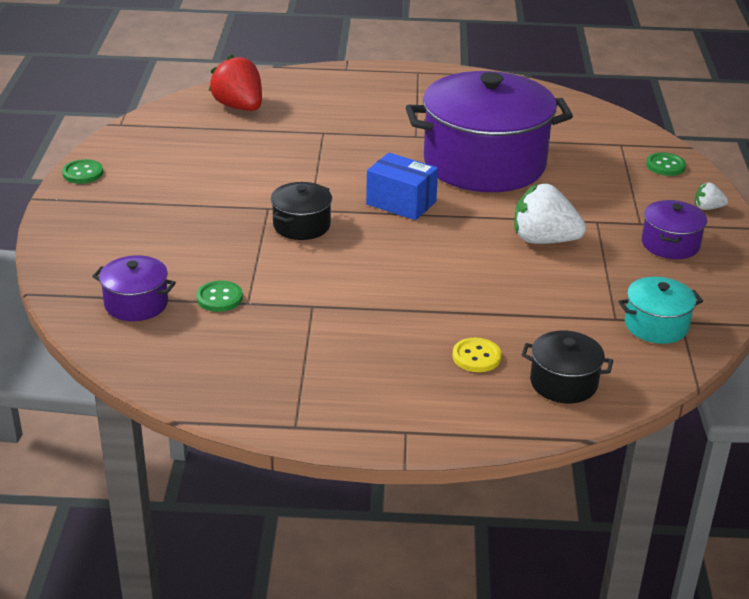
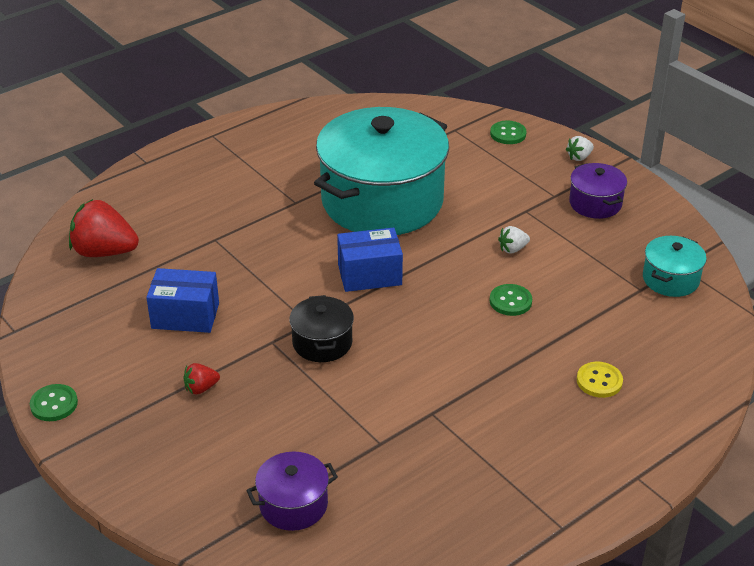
camera: 40 degrees left, 5 degrees up
(181, 210) = (201, 388): none -> red strawberry
(219, 298) = (352, 453): green button -> green button (510, 301)
(235, 166) = (185, 316): none -> blue box
(484, 163) = (382, 201): purple pot -> turquoise pot
(543, 240) = (512, 249): white strawberry -> white strawberry, size x0.47
(563, 383) = (677, 365): black pot -> none

